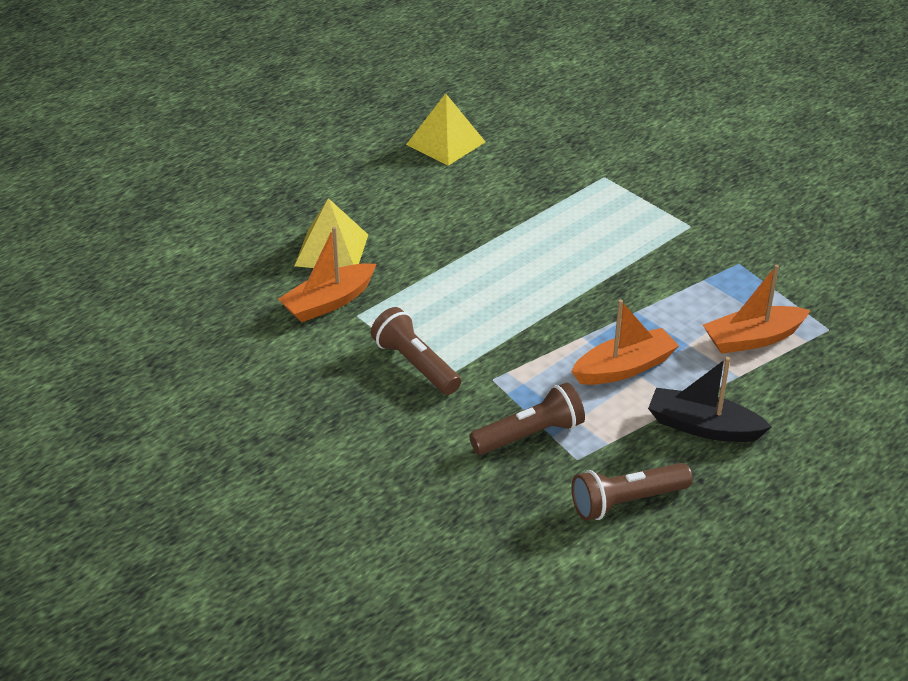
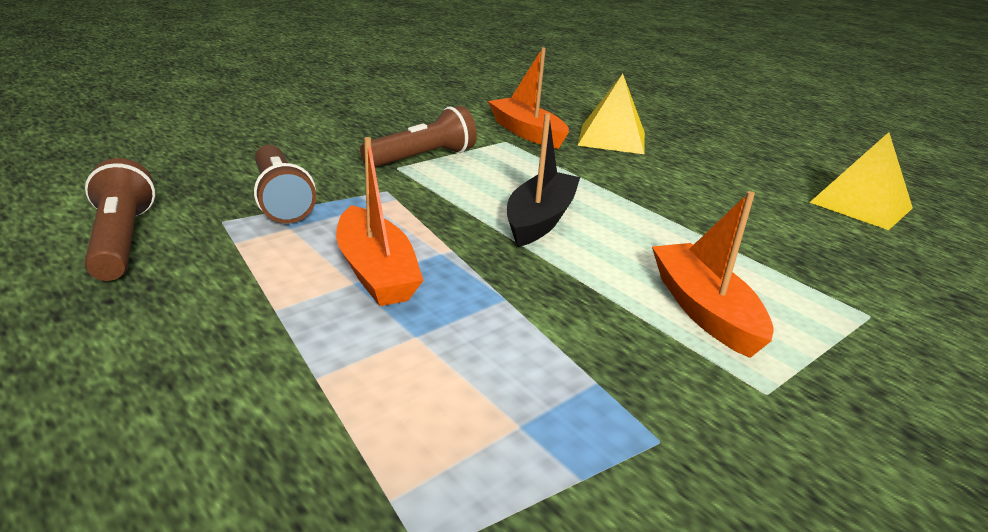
camera: 90 degrees right, 10 degrees down
(703, 427) = (214, 319): black boat -> black boat (540, 219)
(753, 339) = (412, 414): orange boat -> orange boat (704, 310)

